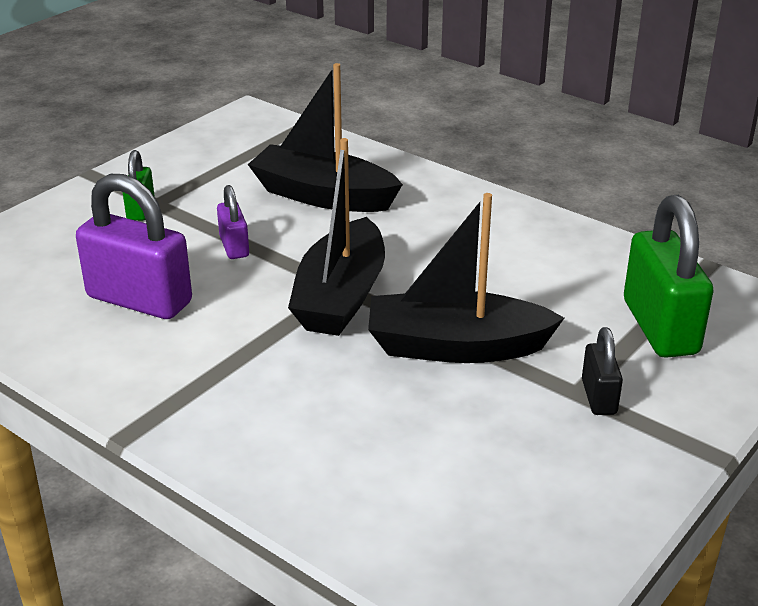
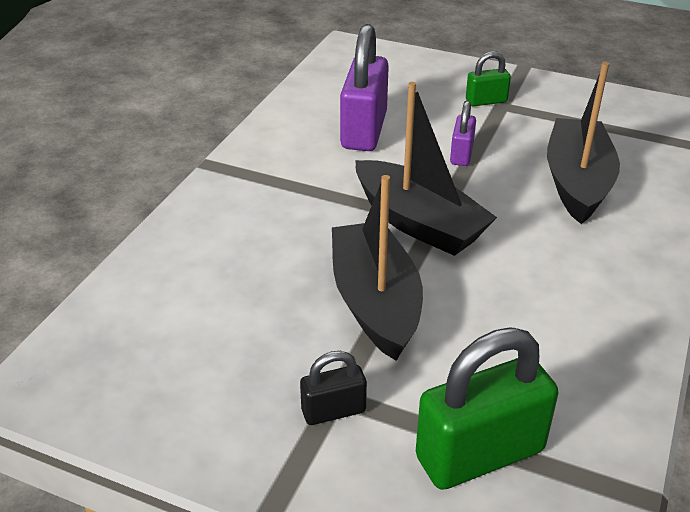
camera: 75 degrees right, 5 degrees up
(234, 246) = (461, 154): purple padlock -> purple padlock turned 45 degrees counterclockwise
(341, 297) = (419, 223): black boat -> black boat turned 135 degrees counterclockwise

